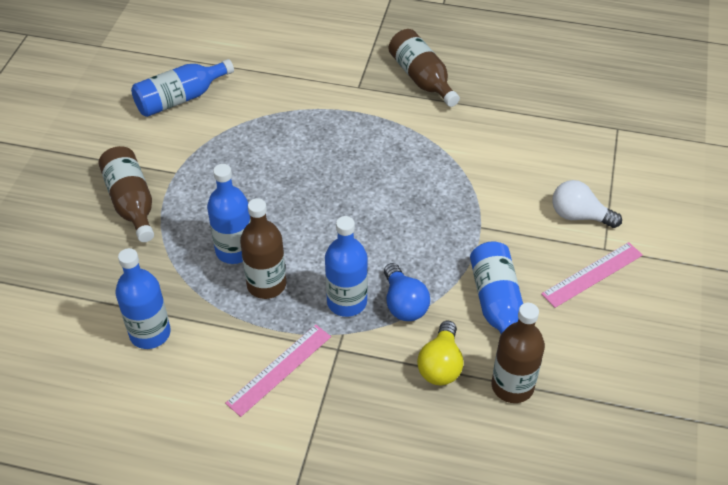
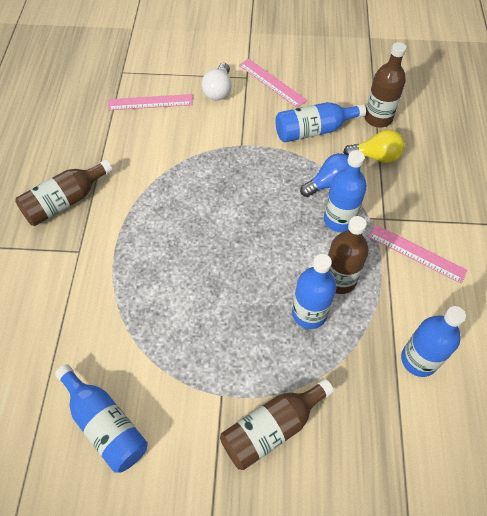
camera: 100 degrees left, 10 degrees up
(561, 150) = (150, 102): none -> pink ruler

